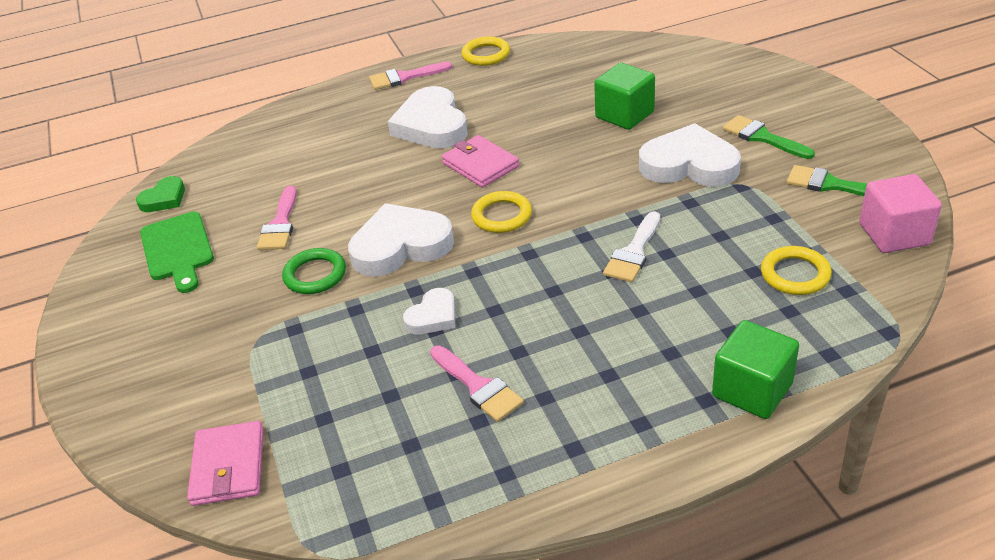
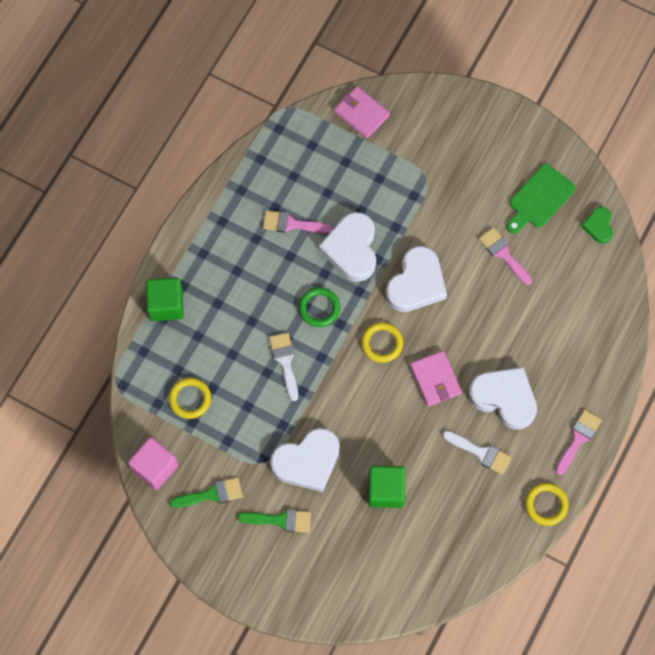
camera: 135 degrees right, 30 degrees up
(177, 250) = (539, 199): green cutting board -> green cutting board turned 75 degrees counterclockwise
(315, 275) = (441, 233): green ring -> green ring (319, 308)
(433, 316) = (351, 249): white heart -> white heart, size x1.88
(480, 165) = (435, 379): pink wallet -> pink wallet turned 60 degrees clockwise
(501, 102) = (481, 452): none -> white brush

